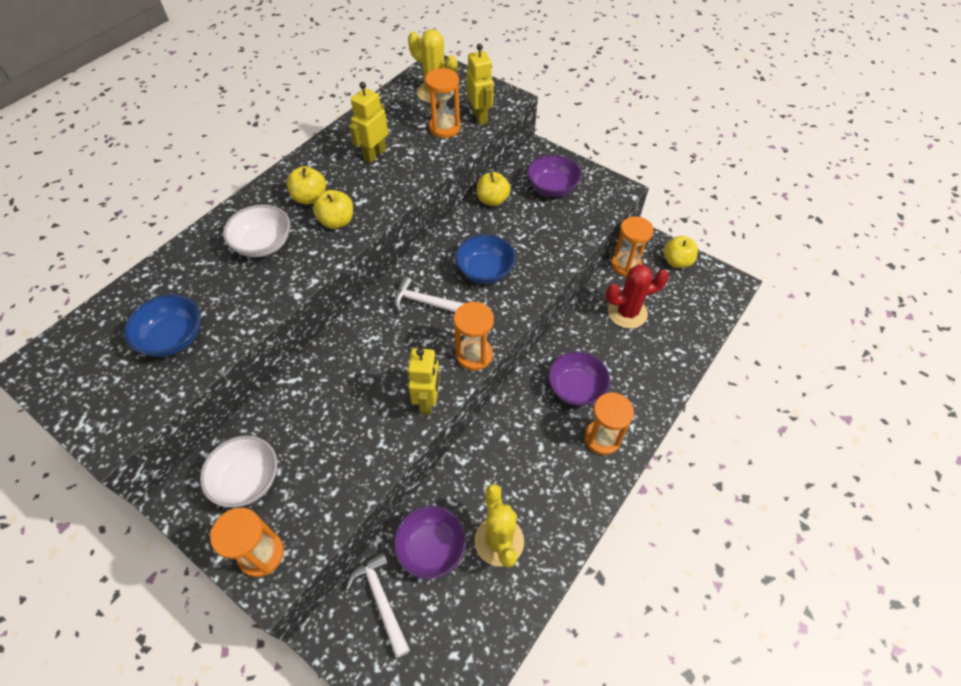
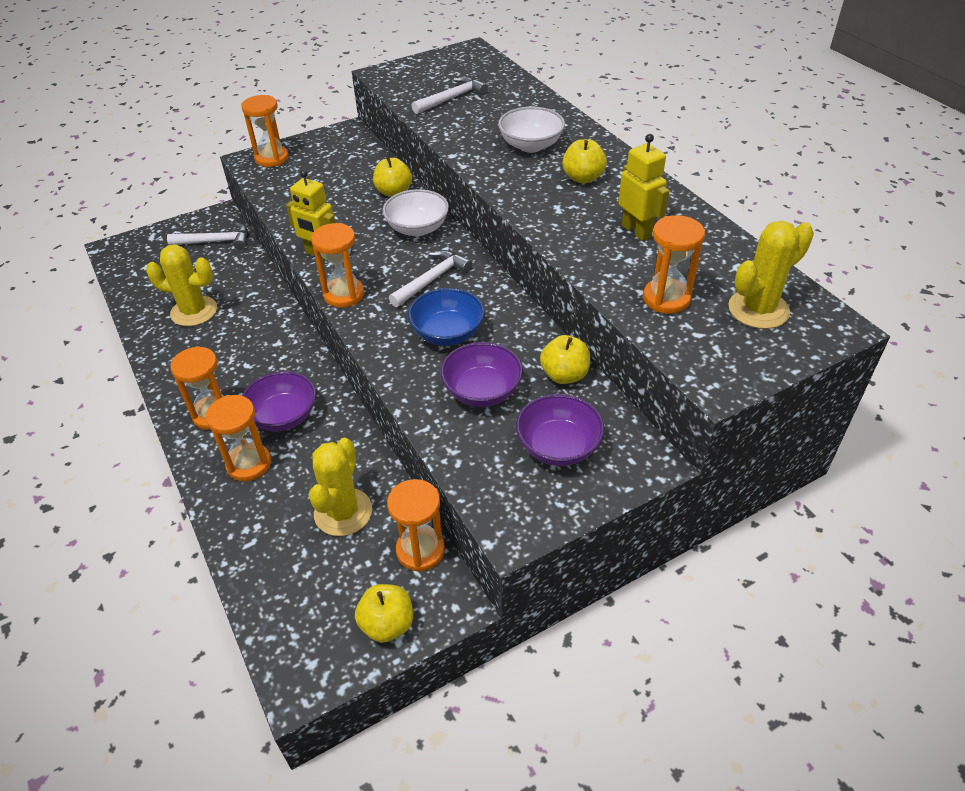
camera: 115 degrees right, 10 degrees down
(173, 338) = (451, 98): blue bowl -> white hammer
(247, 480) = (333, 158): white bowl -> white bowl (417, 228)
(337, 222) = (535, 189): yellow apple -> yellow apple (393, 192)
(431, 548) = (226, 273): purple bowl -> purple bowl (482, 391)
(480, 116) = (680, 339): yellow robot -> none
(627, 312) = (343, 512): red cactus -> yellow cactus
(628, 386) = (249, 464): none -> orange hourglass

